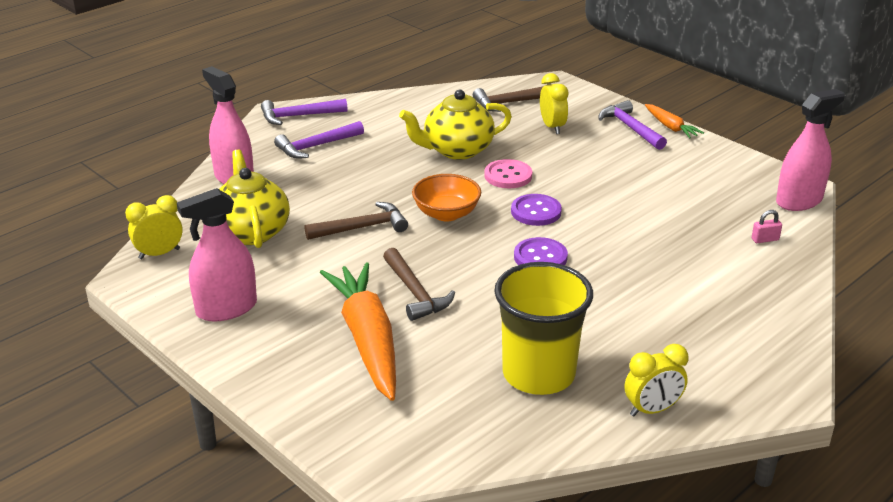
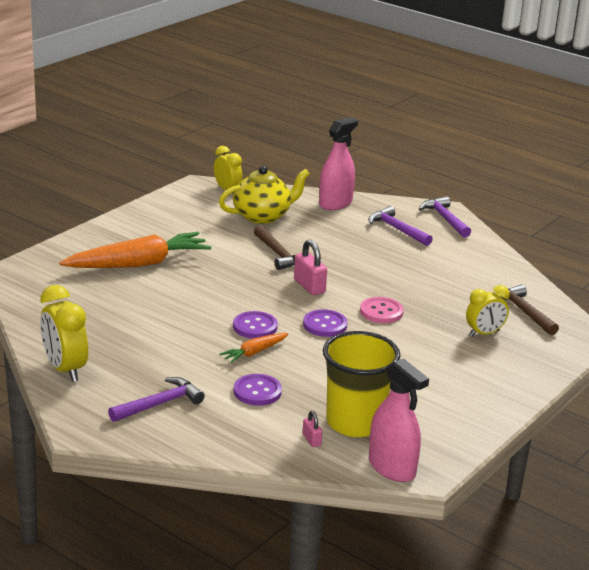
camera: 80 degrees right, 5 degrees down
(226, 309) = (168, 216): pink spray bottle -> none
(415, 293) = (196, 278): brown hammer -> none
(446, 214) = (309, 286): orange bowl -> pink padlock
(457, 150) = (417, 288): yellow teapot -> none
(538, 374) = (104, 326): yellow cup -> yellow cup (355, 422)
(630, 128) = (504, 376): purple hammer -> purple hammer (160, 404)
(652, 410) = (65, 369): yellow clock -> yellow clock, size x1.51
(670, 127) = (518, 400): orange carrot -> orange carrot (254, 352)
(680, 265) = (257, 391): none -> purple button

